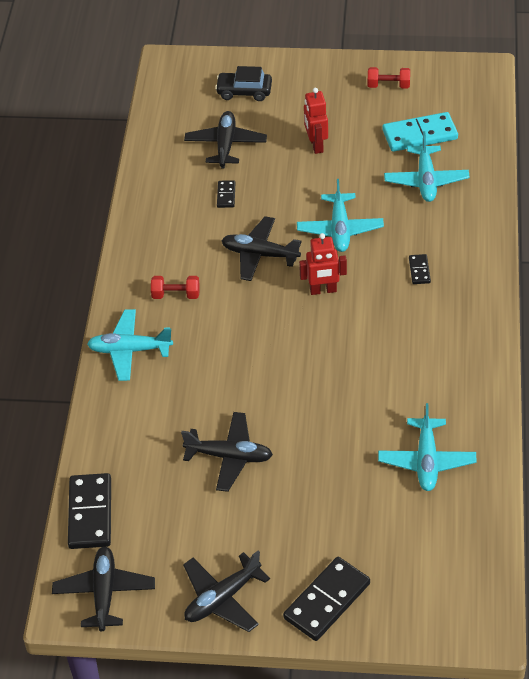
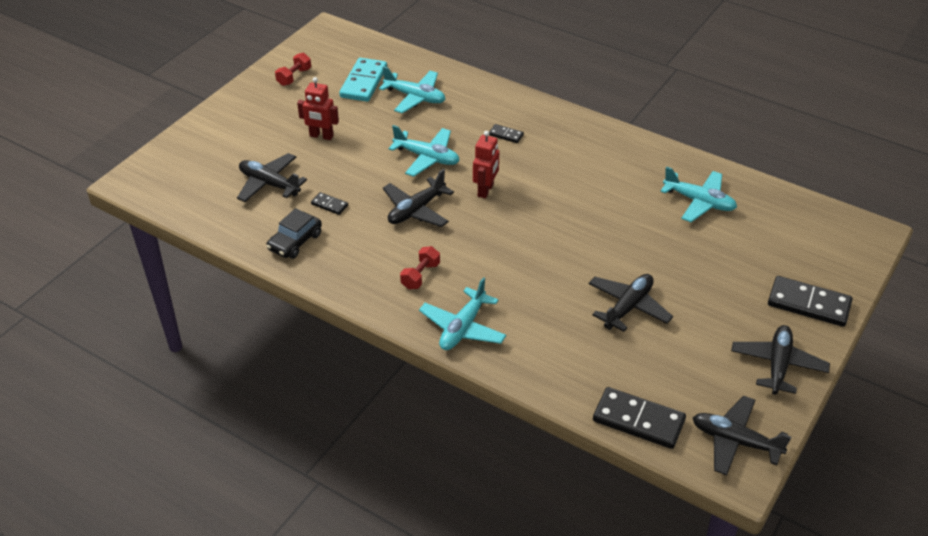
camera: 65 degrees left, 5 degrees down
(222, 598) = (778, 365): black plane -> black plane turned 150 degrees counterclockwise
(244, 91) = (216, 151): black car -> black car (295, 242)
(327, 601) = (808, 304): black domino -> black domino turned 45 degrees counterclockwise

